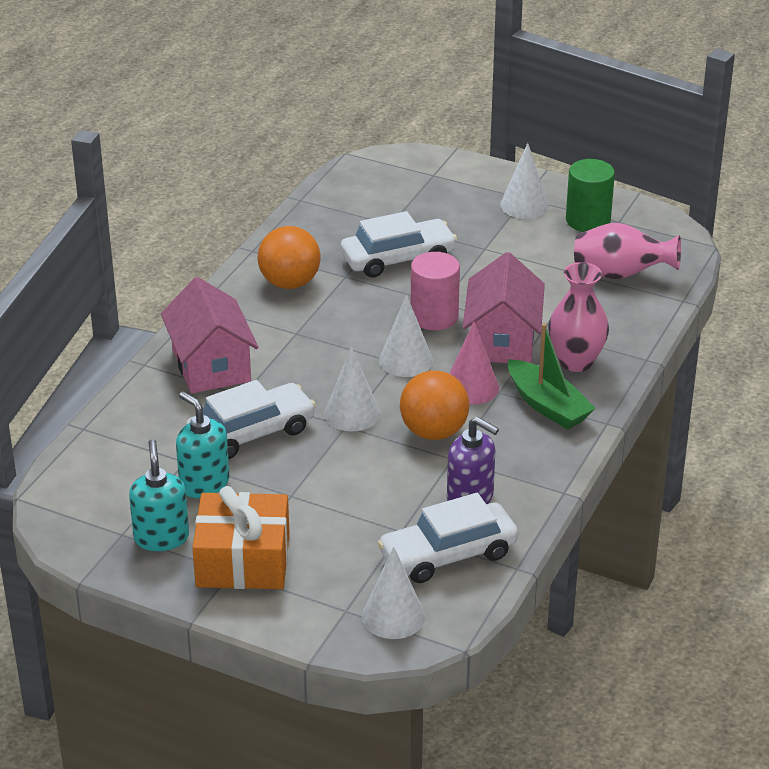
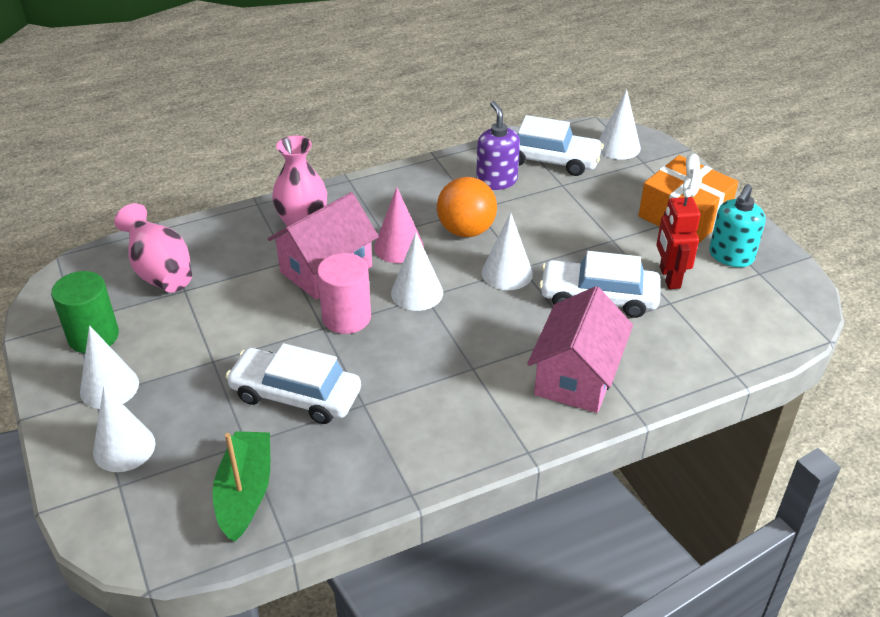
camera: 140 degrees left, 5 degrees up
(204, 484) = (669, 277): turquoise soap dispenser -> red robot
(289, 283) = (420, 426): orange ball -> none
(460, 187) = (124, 447): none -> white cone
(547, 405) = (368, 208): green boat -> green boat (245, 493)

